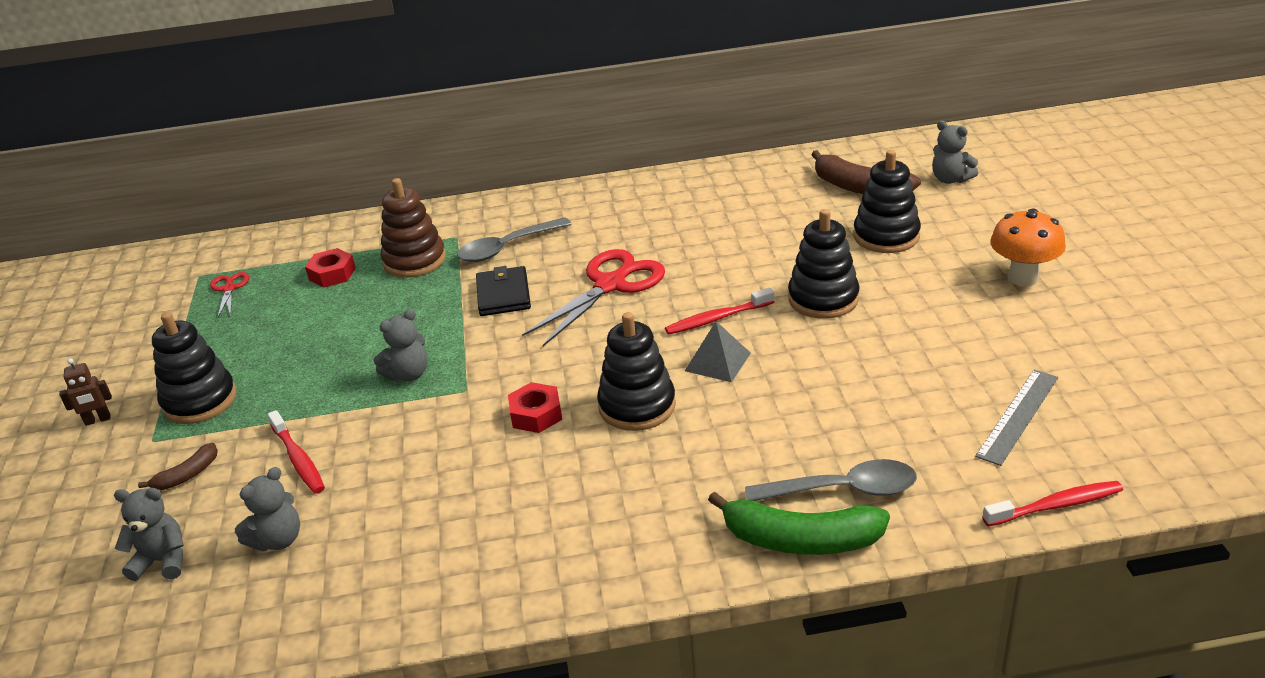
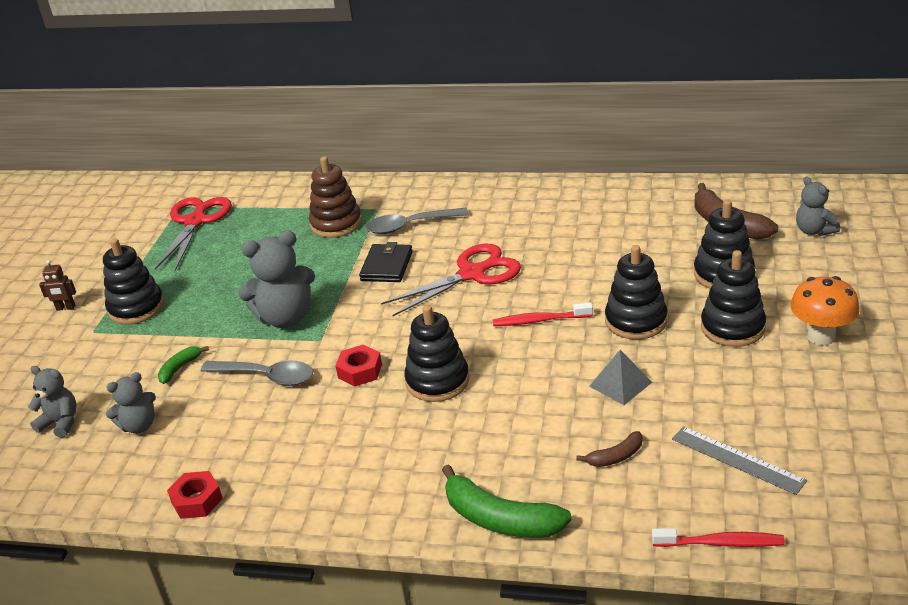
camera: 20 degrees right, 0 degrees up
(187, 475) = (103, 363): brown banana -> brown banana (615, 457)
(229, 289) = (195, 222): red scissors -> red scissors, size x2.04
(298, 459) = (180, 368): red toothbrush -> green banana
(332, 274) = (272, 223): red nut -> red nut (197, 500)
(408, 374) = (285, 318): grey teddy bear -> grey teddy bear, size x1.70
(717, 361) = (519, 357): grey pyramid -> grey pyramid (620, 384)
(843, 490) = (556, 487): grey spoon -> grey spoon (266, 377)
(928, 286) = (732, 327): none -> black stacking toy
(1018, 416) = (737, 459): grey ruler -> grey ruler turned 75 degrees clockwise

